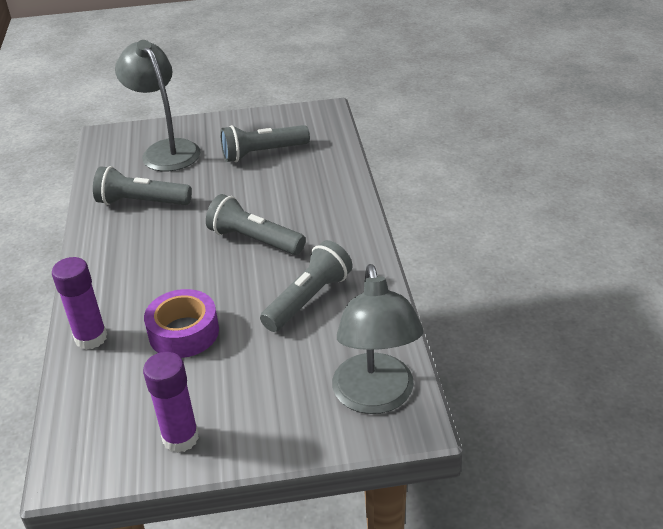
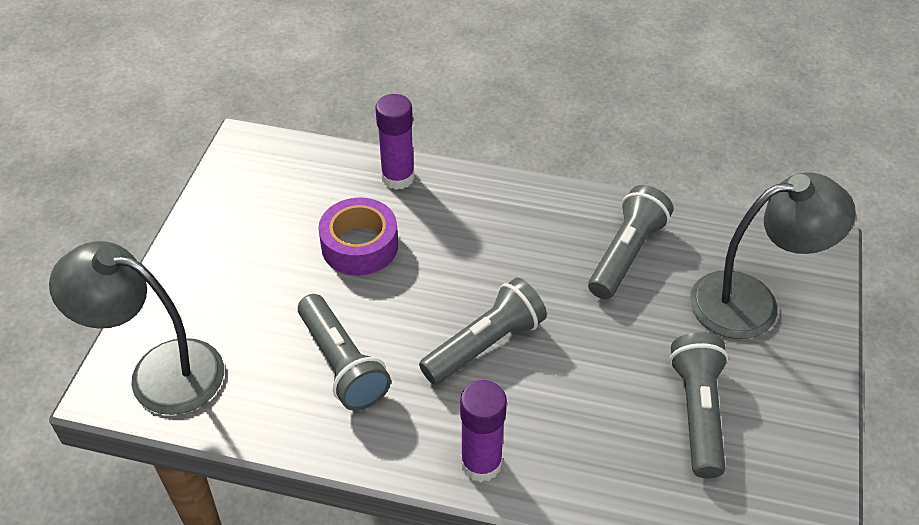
camera: 110 degrees right, 10 degrees up
(180, 438) = (224, 216): purple glue stick -> purple glue stick (481, 463)

